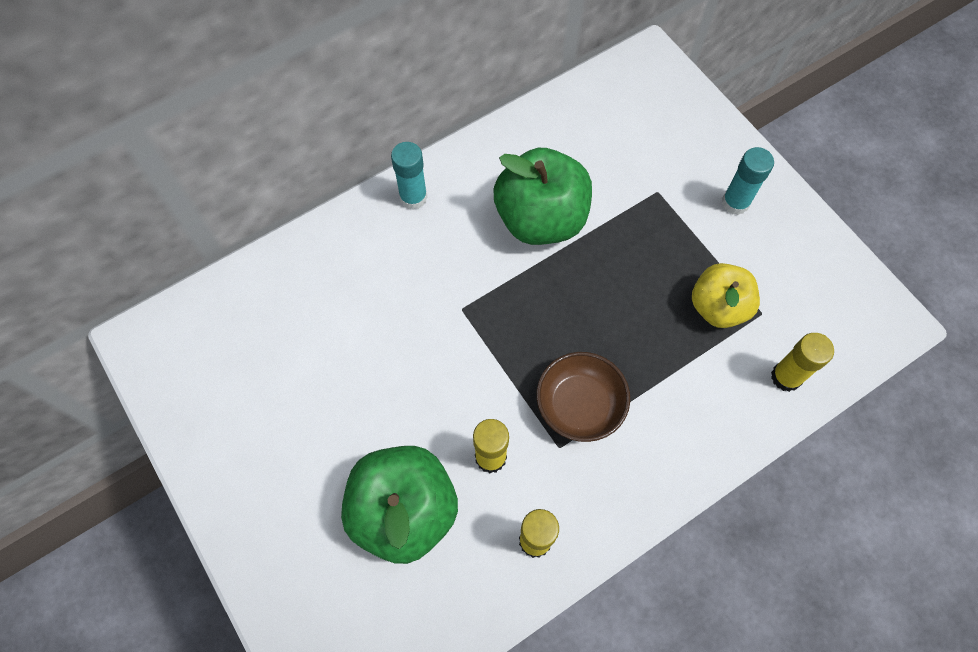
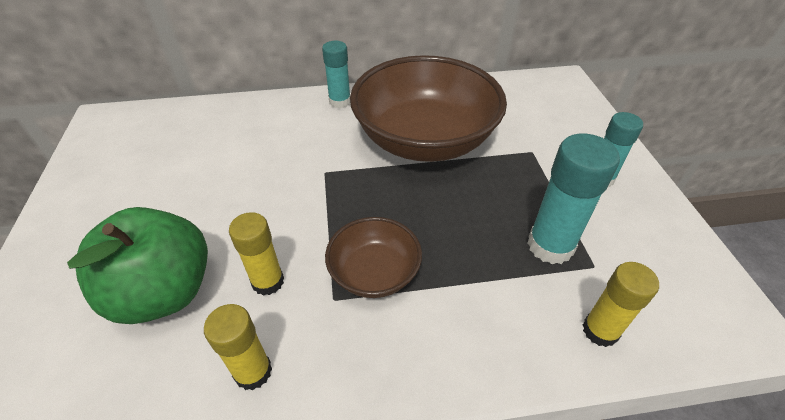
camera: 25 degrees right, 20 degrees down
(541, 219) = (425, 139): green apple -> brown bowl
(718, 307) = (550, 245): yellow apple -> turquoise glue stick

